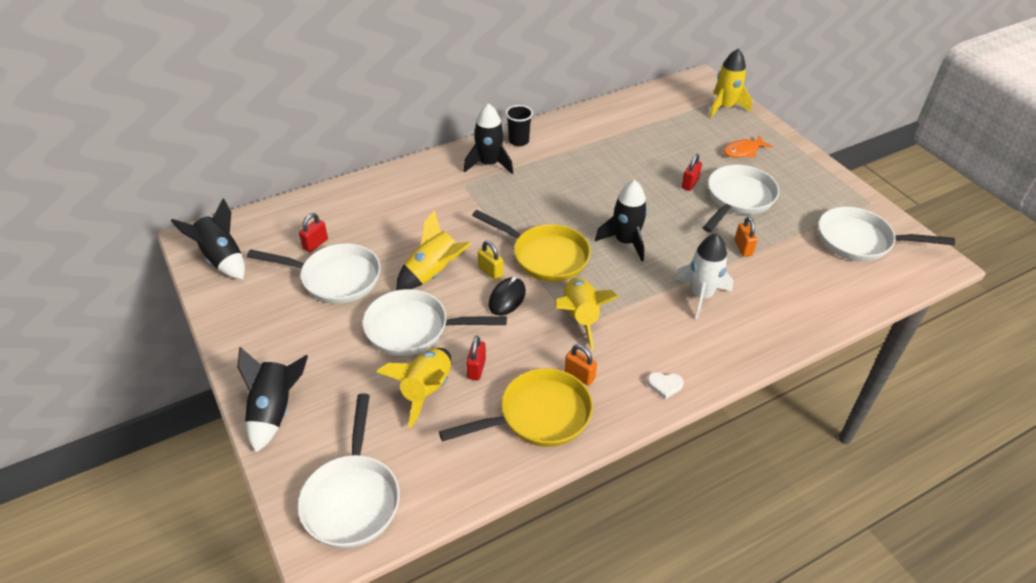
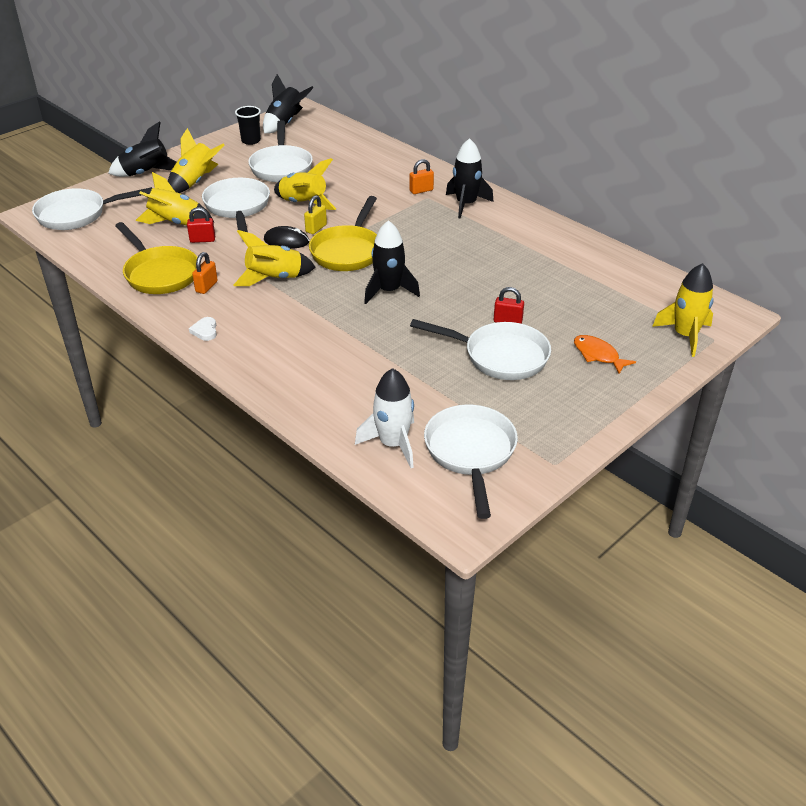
camera: 75 degrees right, 5 degrees down
(315, 244) = (316, 151): red padlock -> none
(330, 361) = (195, 182): none -> yellow rocket
(518, 141) = (514, 213): black cup -> black cup (251, 141)
(701, 295) = (328, 342): white rocket -> white rocket (393, 444)
(743, 248) = (414, 364): orange padlock -> orange padlock (421, 190)

